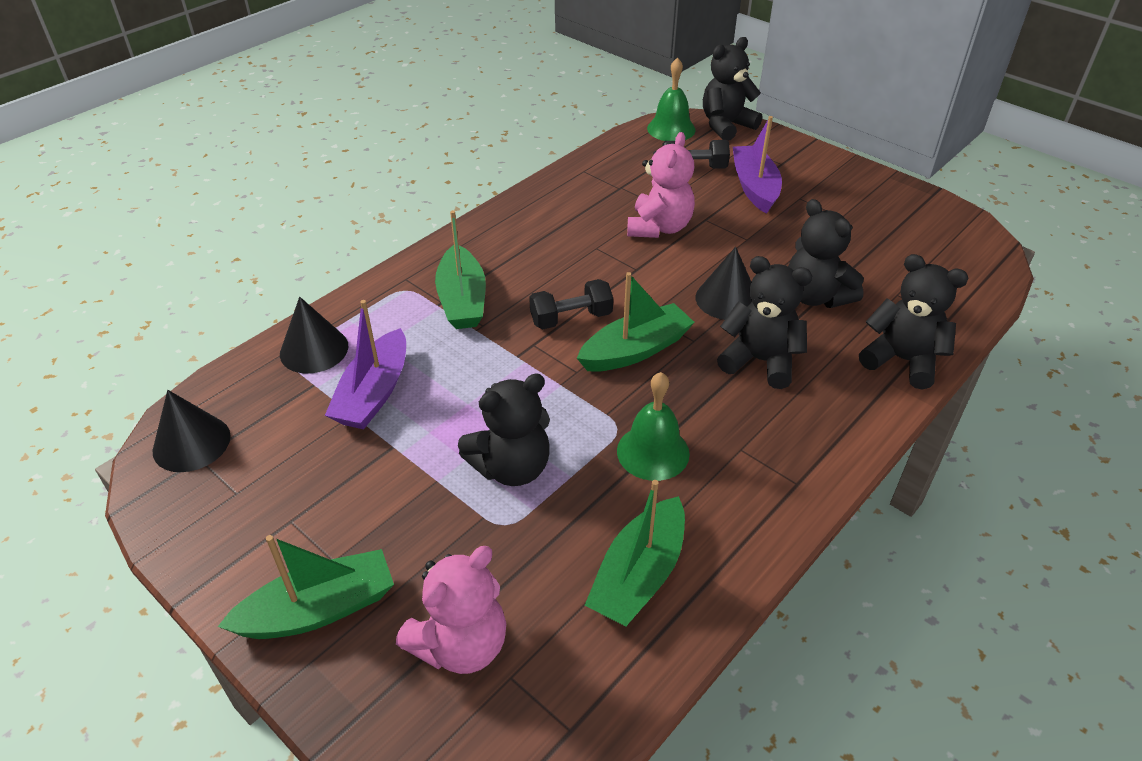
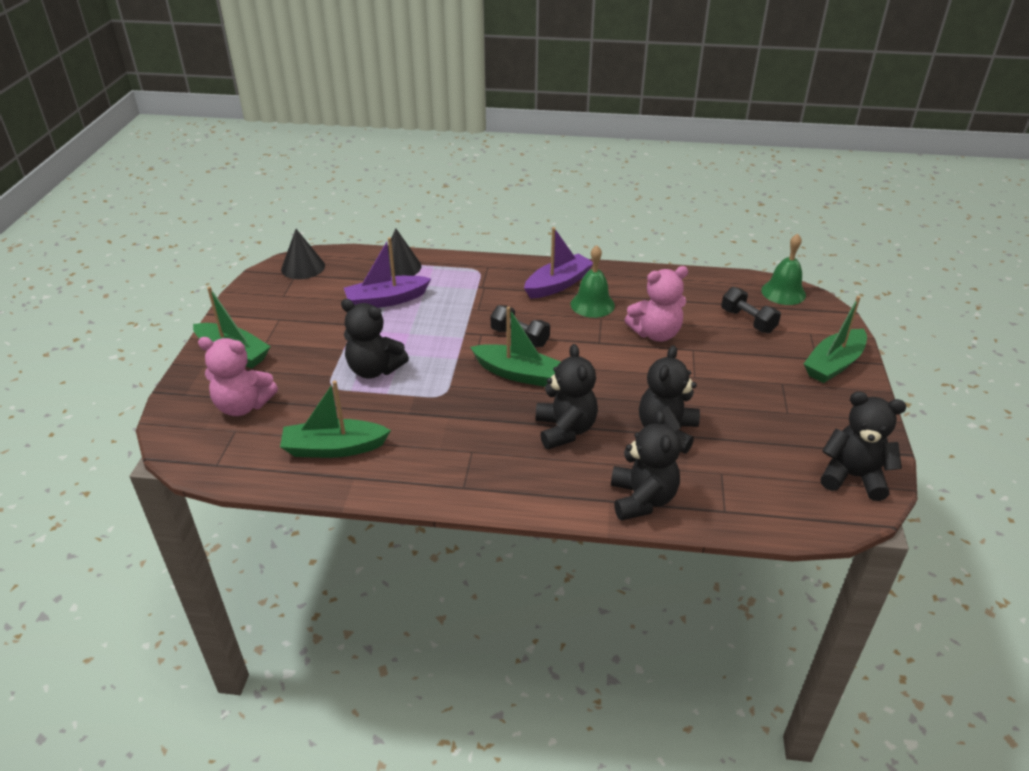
camera: 55 degrees right, 5 degrees down
(462, 300) = (491, 292): green boat -> green boat (833, 364)
(653, 452) = (434, 416): green bell -> green bell (592, 304)
(726, 126) = (827, 314): black teddy bear -> black teddy bear (853, 476)
(727, 299) = (614, 392): black cone -> none
(754, 187) = (764, 357): purple boat -> purple boat (558, 284)

